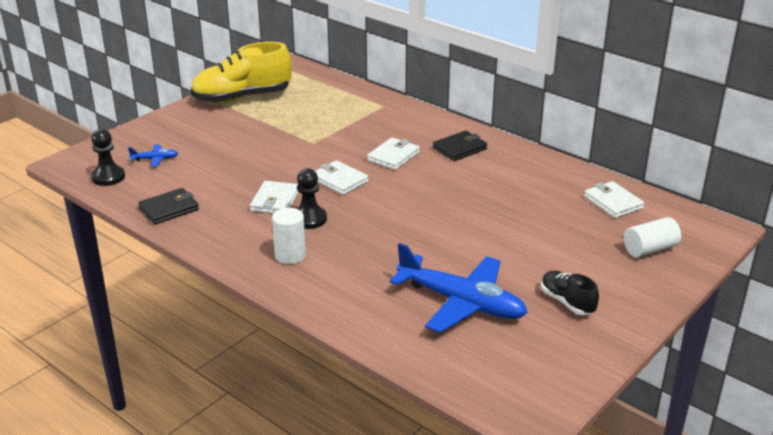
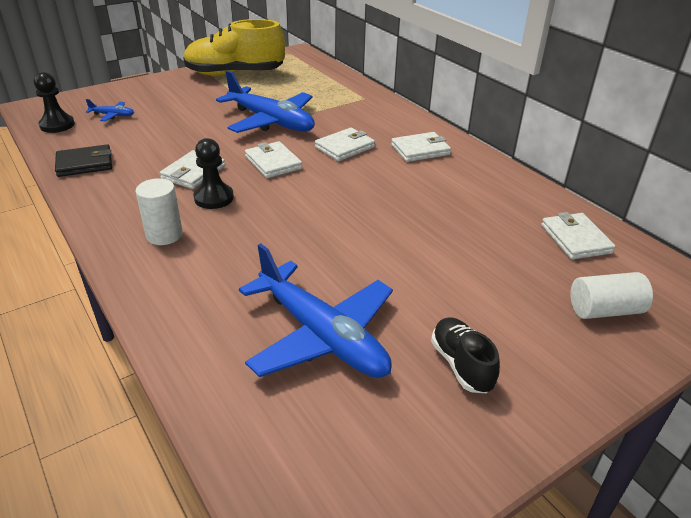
camera: 15 degrees right, 5 degrees up
(312, 142) = (271, 121): none -> blue plane
(459, 148) = (420, 150): black wallet -> white wallet

